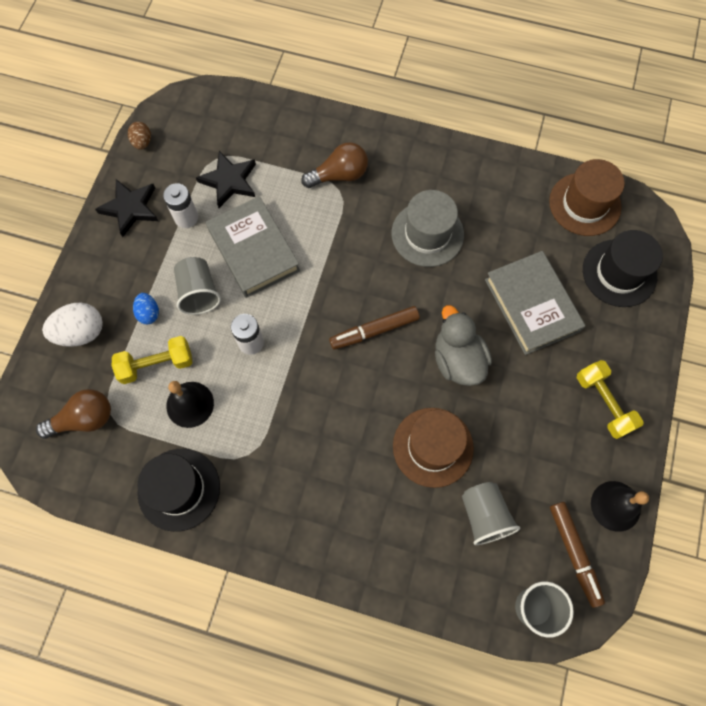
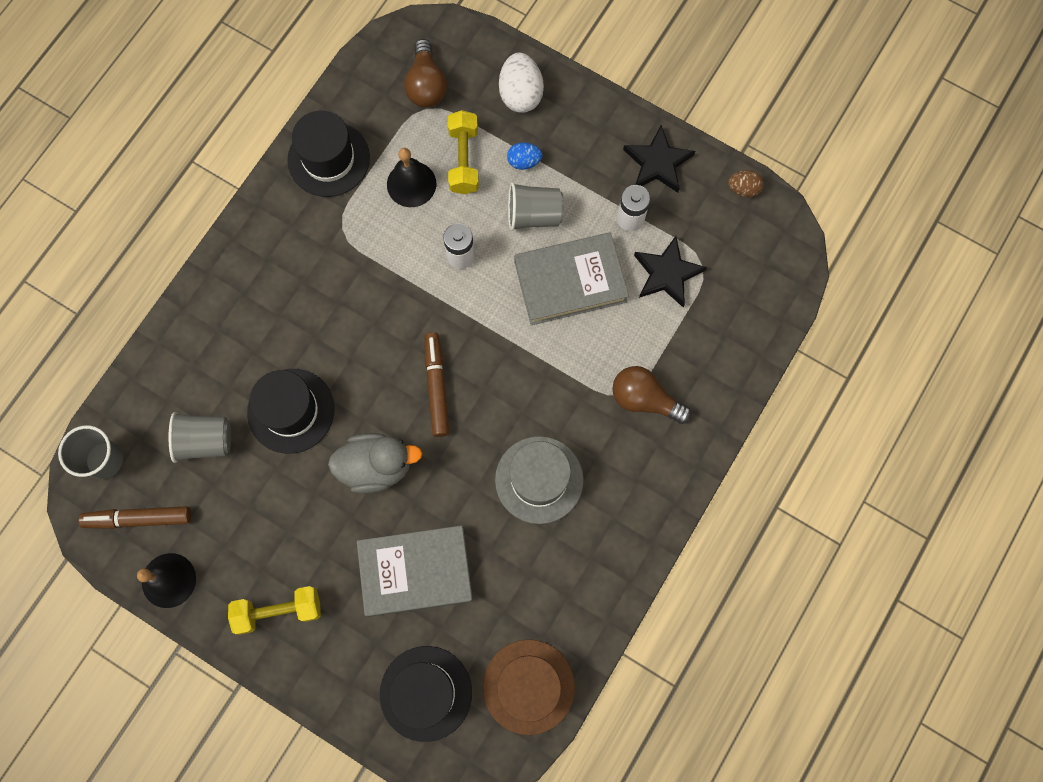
camera: 105 degrees right, 5 degrees up
(339, 175) = (644, 399): brown light bulb -> brown light bulb turned 120 degrees clockwise
(433, 447) = (291, 411): brown hat -> black hat

